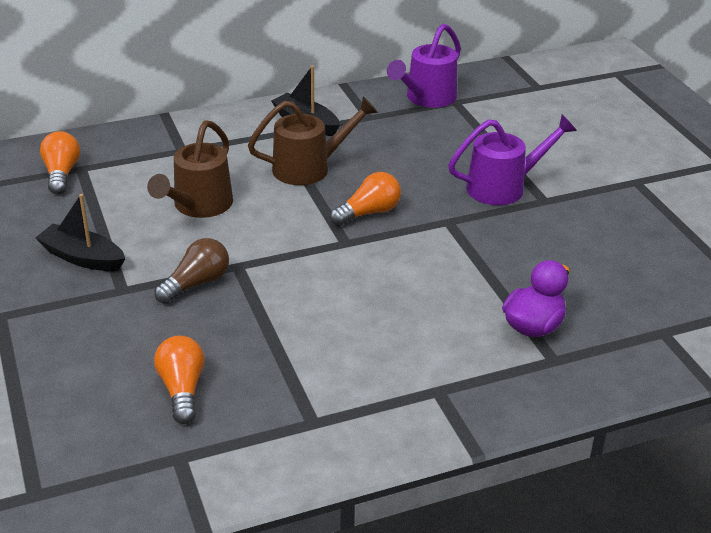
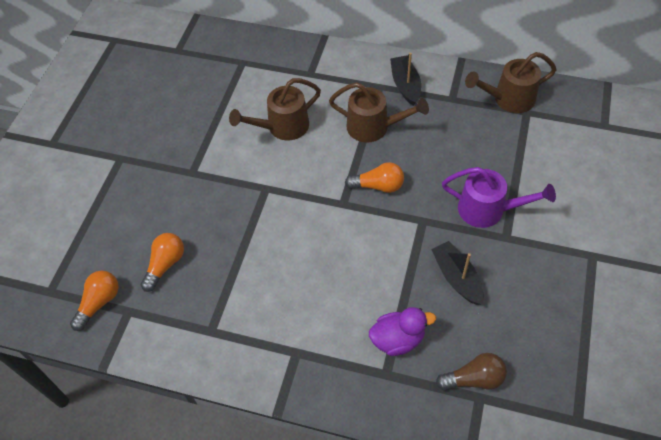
camera: 40 degrees right, 20 degrees up
(61, 174) = (228, 62): orange light bulb -> orange light bulb (99, 303)
(82, 258) = (190, 136): black boat -> black boat (457, 278)
(196, 284) = (233, 190): brown light bulb -> brown light bulb (474, 379)
(426, 98) = (508, 99): purple watering can -> brown watering can

